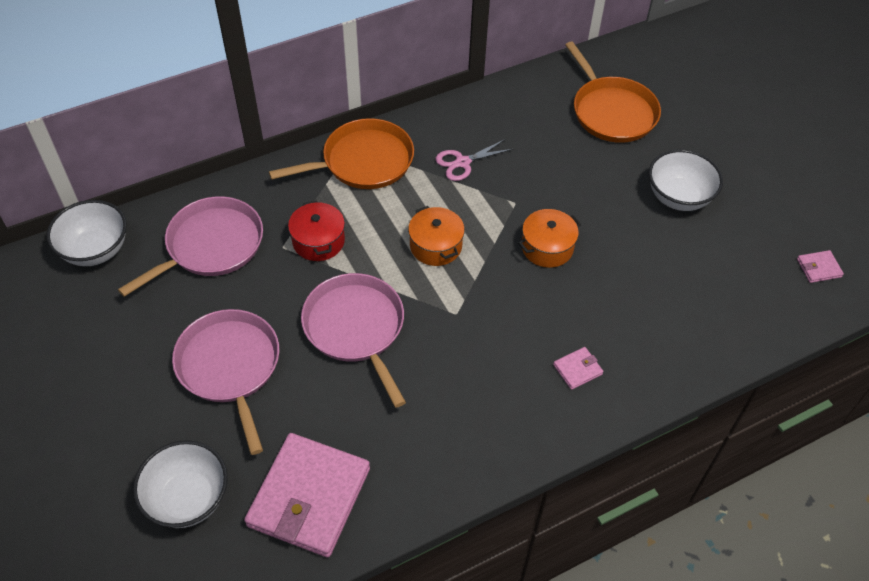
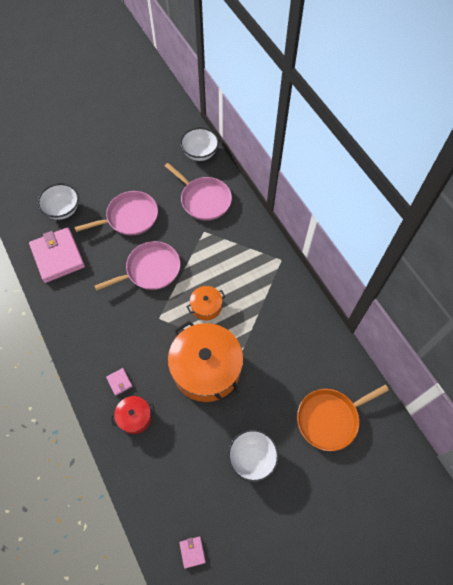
camera: 90 degrees right, 10 degrees up
(309, 497) = (58, 256): pink wallet -> pink wallet turned 45 degrees clockwise
(318, 241) = (208, 248): red pot -> red pot (135, 417)
(363, 161) = (269, 266): orange pan -> none
(462, 162) = (272, 321): pink scissors -> none
(547, 247) = (206, 369): orange pot -> orange pot, size x2.12

